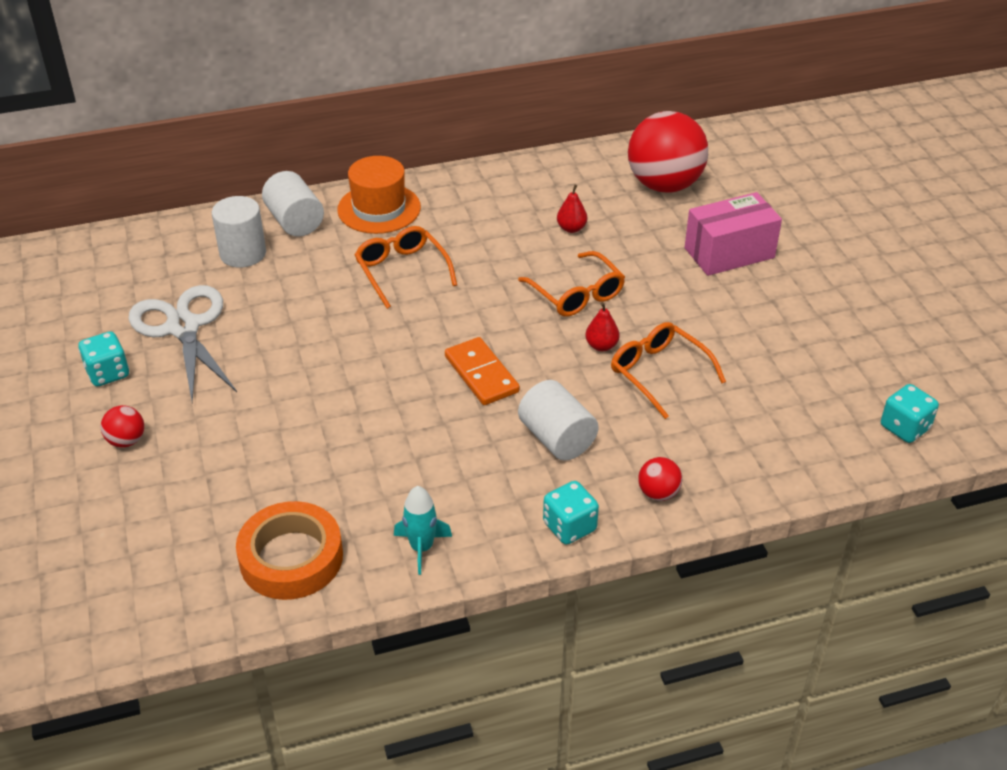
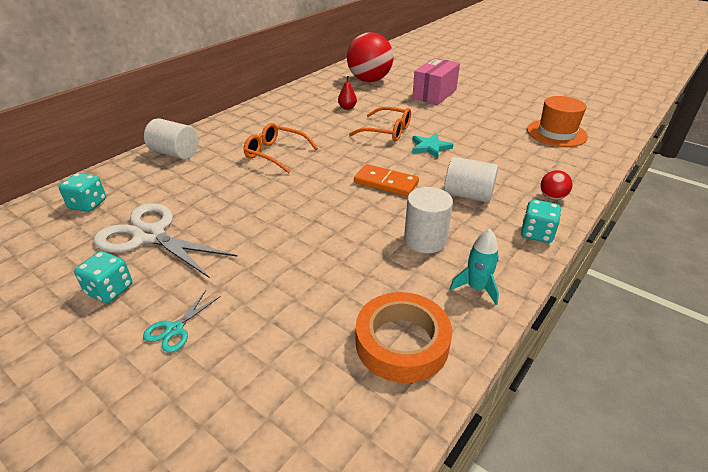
camera: 35 degrees left, 5 degrees down
(126, 441) = (174, 329): red ball -> turquoise scissors
(243, 253) = (154, 180): white cylinder -> white cylinder (425, 240)
(379, 208) = (225, 131): orange hat -> orange hat (556, 133)
(601, 346) = (430, 147): red pear -> turquoise star
(659, 373) = (474, 148): orange glasses -> none
(905, 427) = (602, 128): turquoise dice -> turquoise dice (88, 204)

